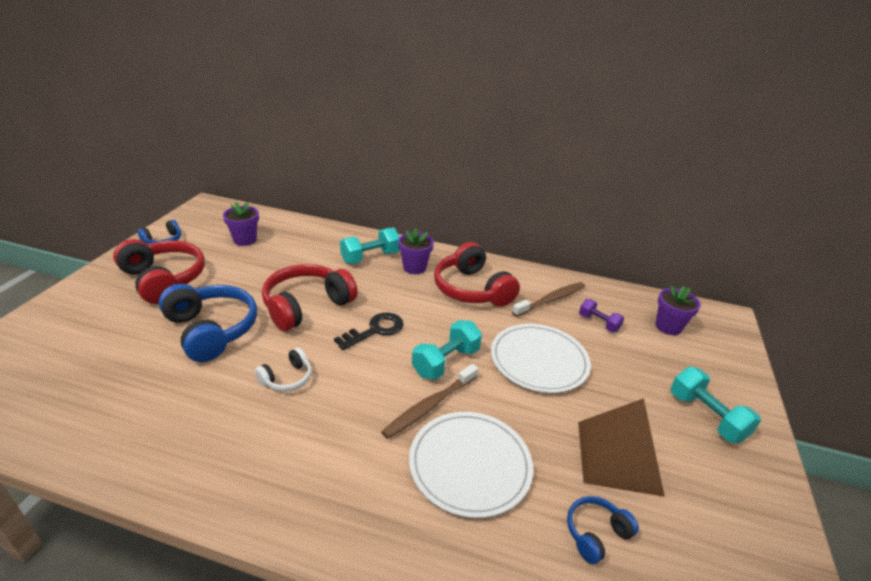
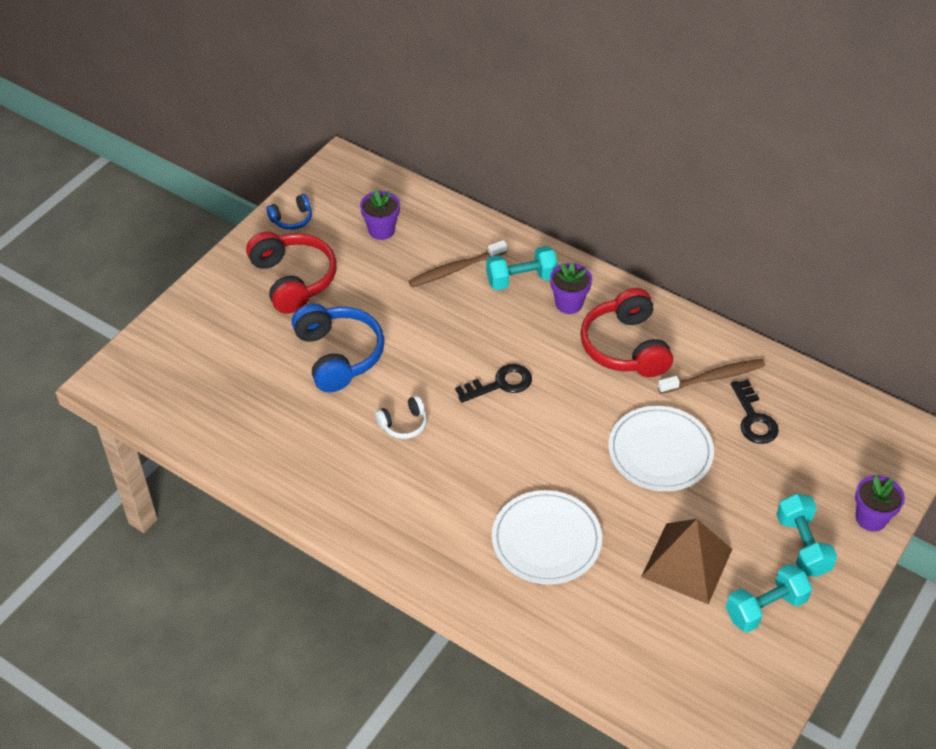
camera: 20 degrees right, 15 degrees up
(307, 306) = (436, 340): red headphones -> none
(429, 406) = (529, 478): brown toothbrush -> brown toothbrush (455, 269)
(446, 362) = (561, 435): turquoise dumbbell -> turquoise dumbbell (765, 608)
(596, 534) = (629, 617): blue headphones -> none
(598, 323) = (753, 418): purple dumbbell -> black key
(668, 327) = (836, 438): purple flower pot -> purple flower pot (871, 518)

